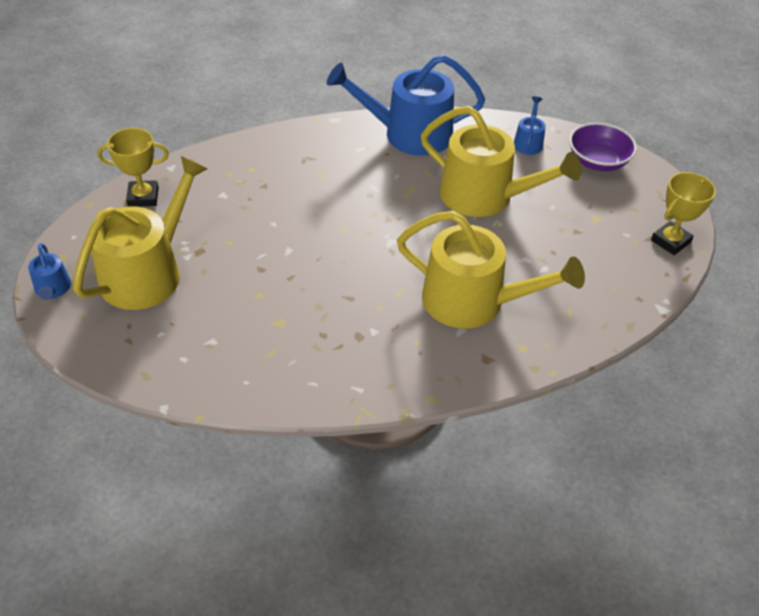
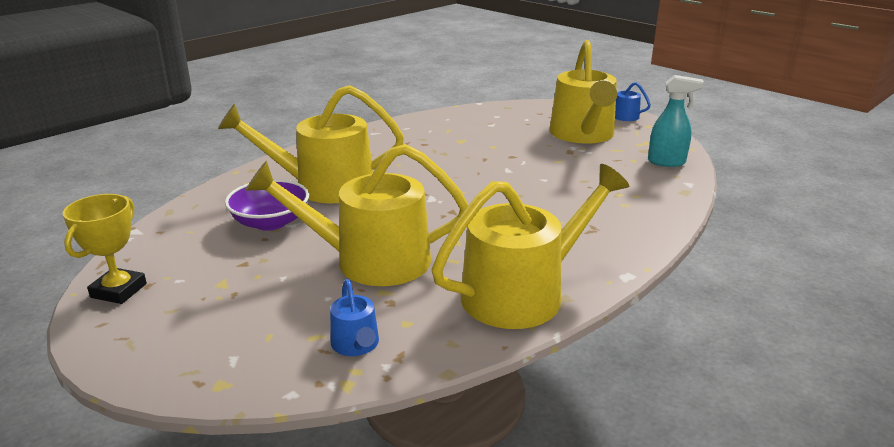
camera: 150 degrees right, 20 degrees down
(143, 197) = (667, 162): yellow trophy -> turquoise spray bottle
(409, 134) = (522, 293): blue watering can -> yellow watering can
(597, 161) = (237, 356): purple bowl -> purple bowl (270, 222)

